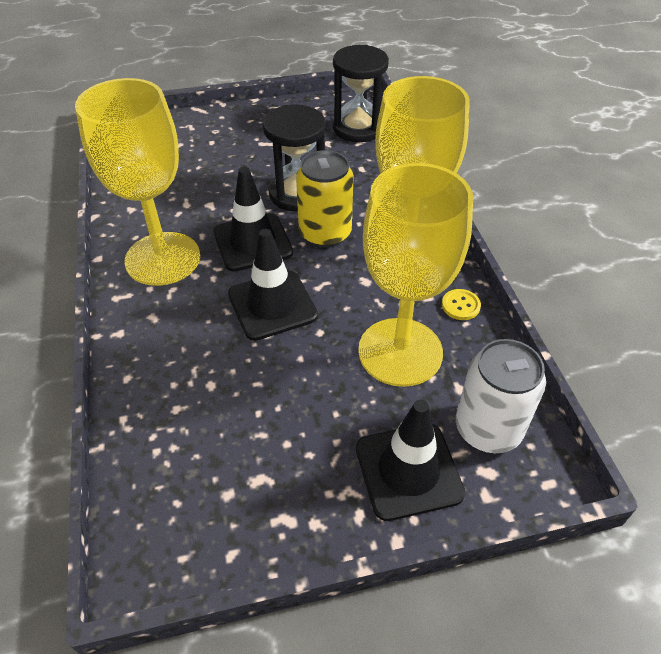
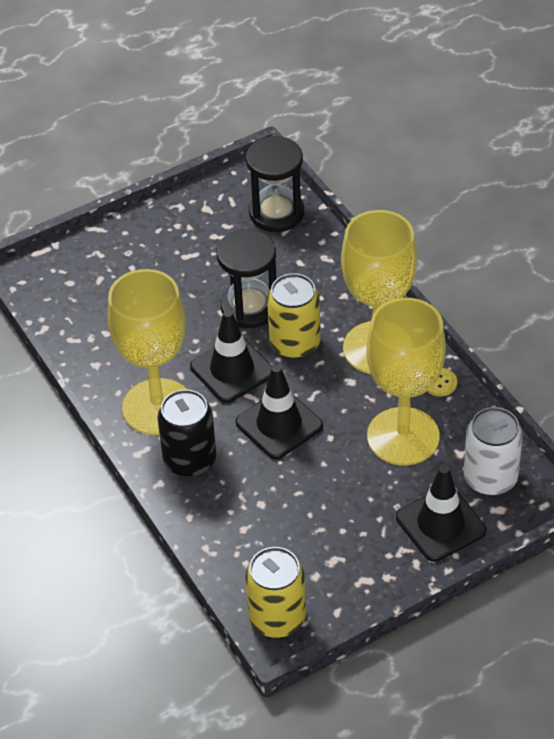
camera: 15 degrees left, 0 degrees up
(153, 539) = (277, 618): none -> yellow can
(163, 317) = (190, 460): none -> black can

